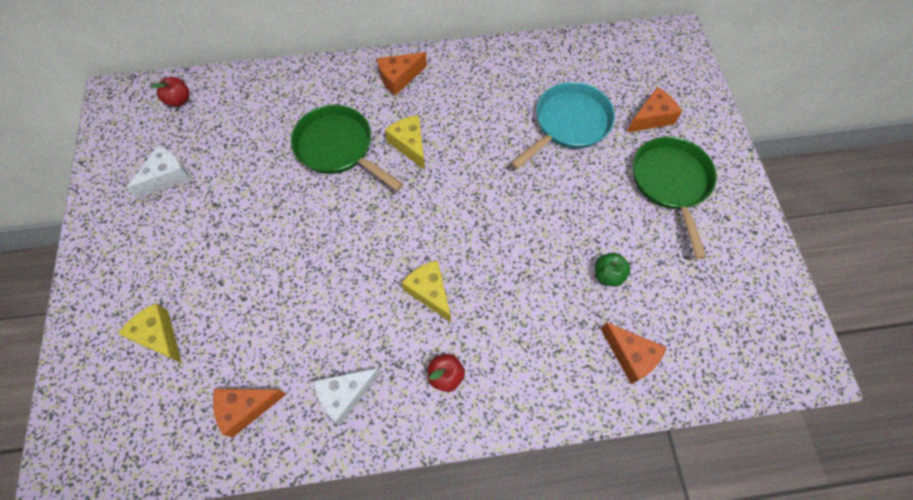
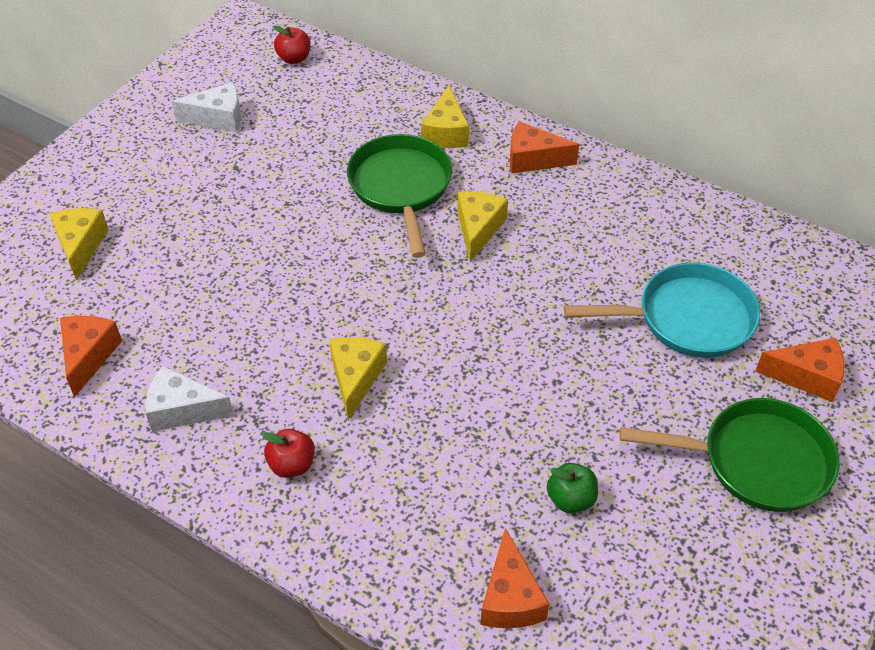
camera: 40 degrees right, 15 degrees down
(246, 408) = (89, 356): orange cheese -> orange cheese turned 75 degrees clockwise
(330, 92) = (445, 132): none -> yellow cheese
(671, 183) = (757, 461): green pan -> green pan turned 60 degrees clockwise

